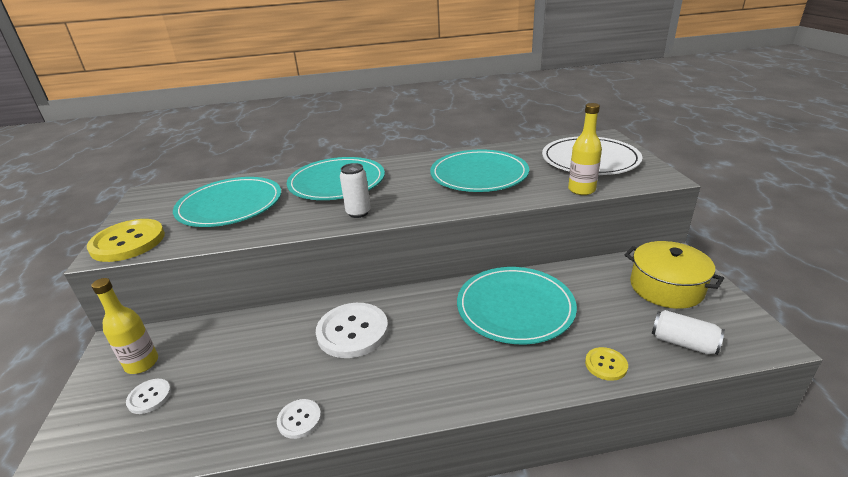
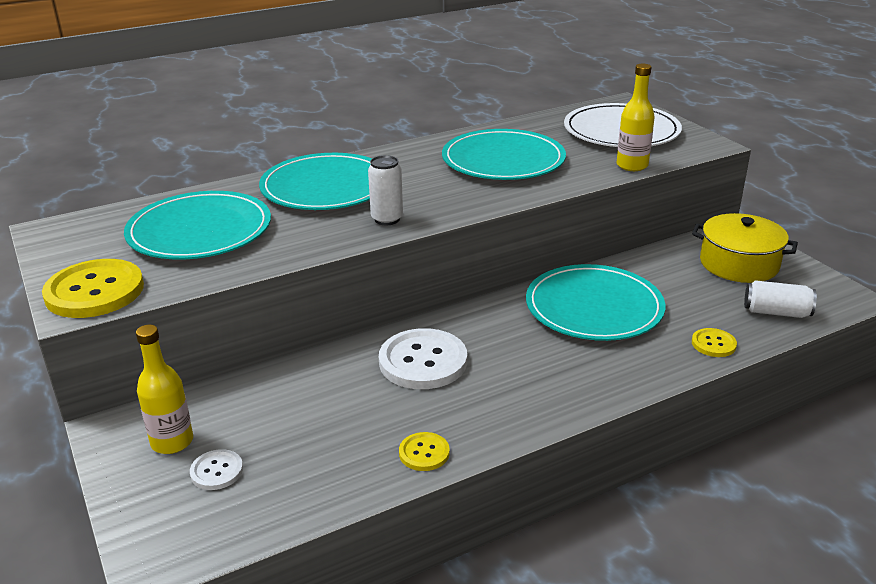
camera: 20 degrees left, 0 degrees up
(299, 419) = (424, 453): white button -> yellow button

